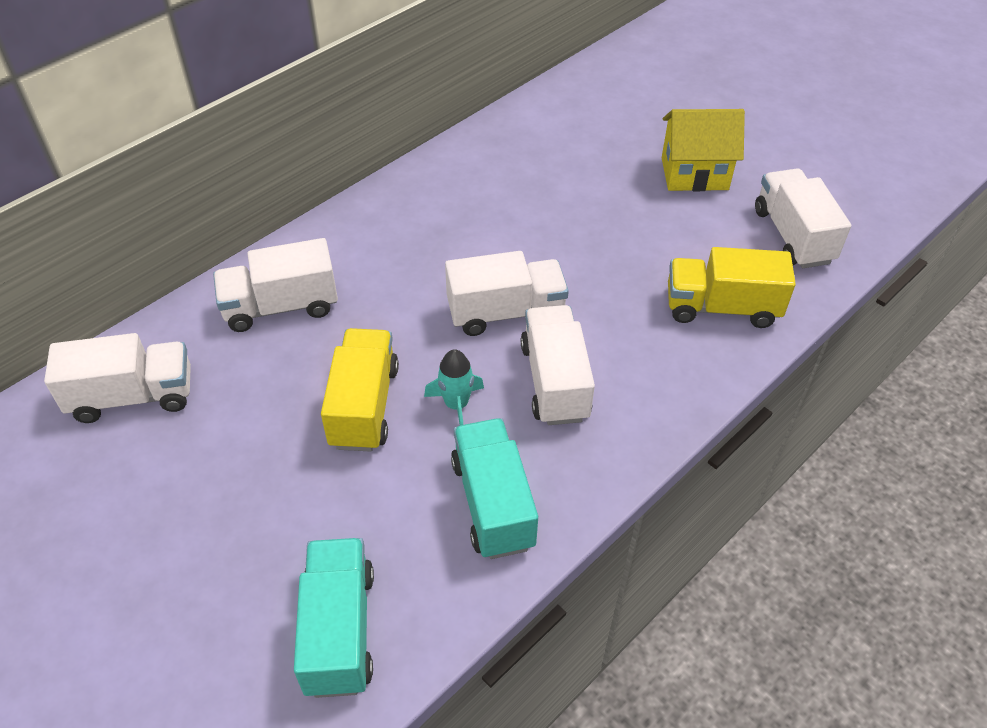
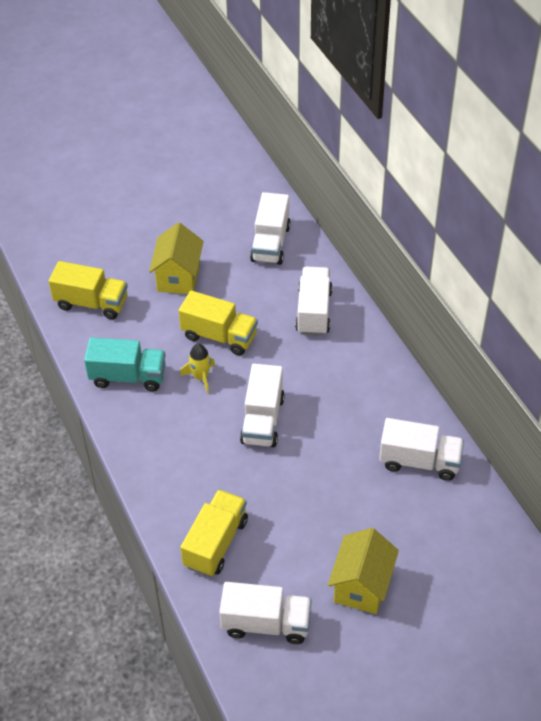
camera: 110 degrees right, 0 degrees up
(240, 506) = (178, 277): none -> yellow house
(339, 630) = (91, 303): turquoise truck -> yellow truck
(456, 405) = (201, 377): turquoise rocket -> yellow rocket
(555, 381) = (196, 428): white truck -> white truck (419, 461)

